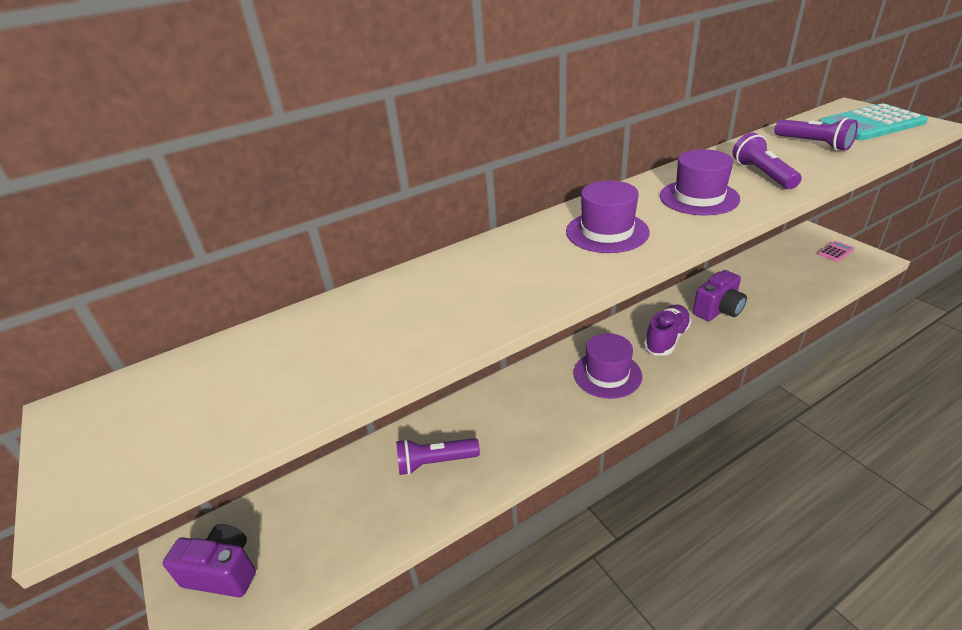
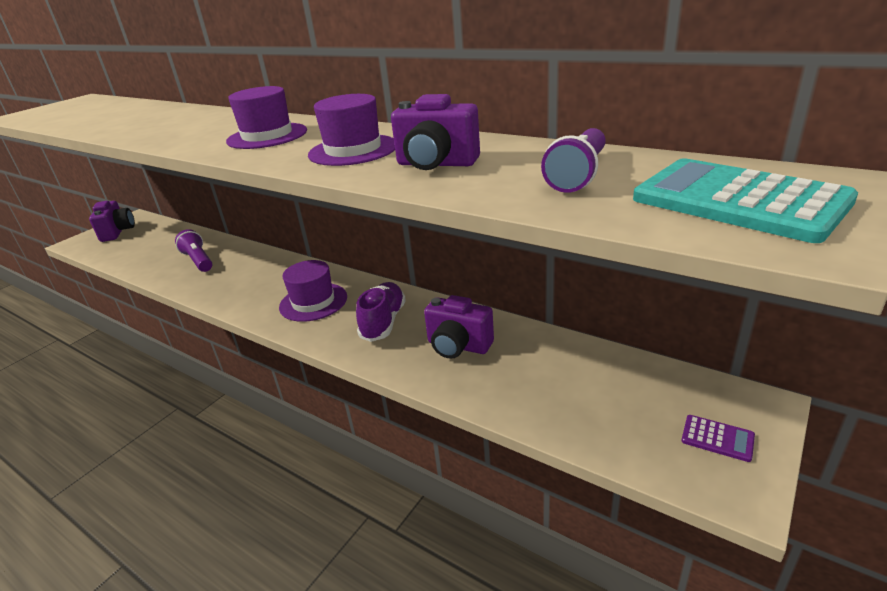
camera: 65 degrees right, 5 degrees down
(666, 339) = (383, 322): purple shoe -> purple shoe turned 90 degrees counterclockwise
(762, 174) = (436, 164): purple flashlight -> purple camera
(835, 251) = (717, 438): pink calculator -> purple calculator

